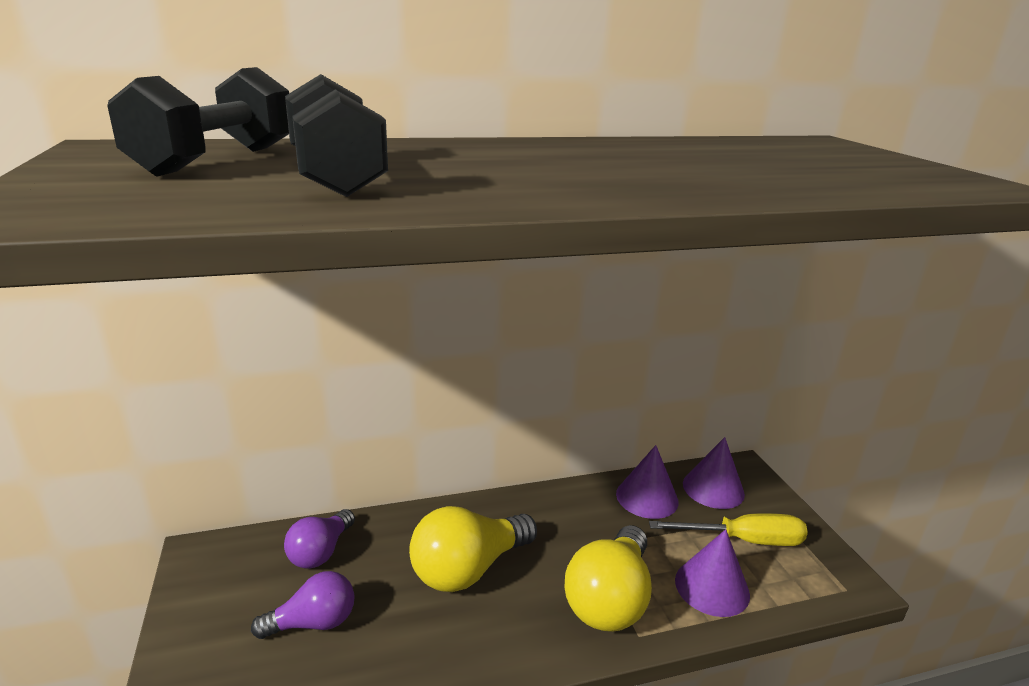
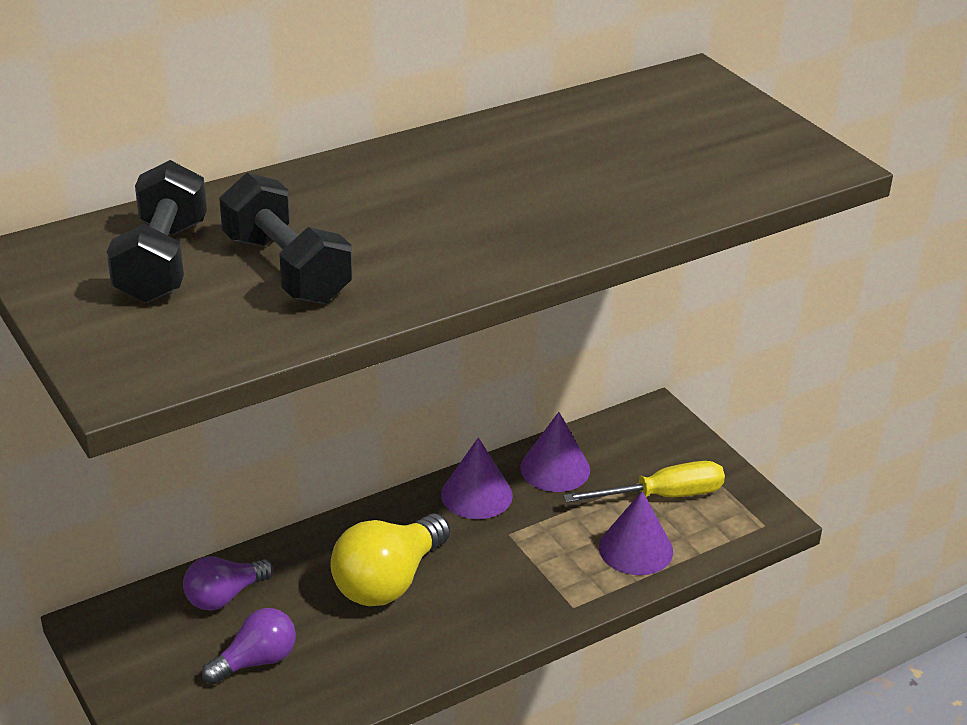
camera: 15 degrees left, 10 degrees up
(320, 552) = (224, 596): purple light bulb -> purple light bulb turned 45 degrees clockwise
(610, 599) = (538, 580): yellow light bulb -> none
(713, 488) = (625, 444): purple cone -> purple cone (476, 495)

